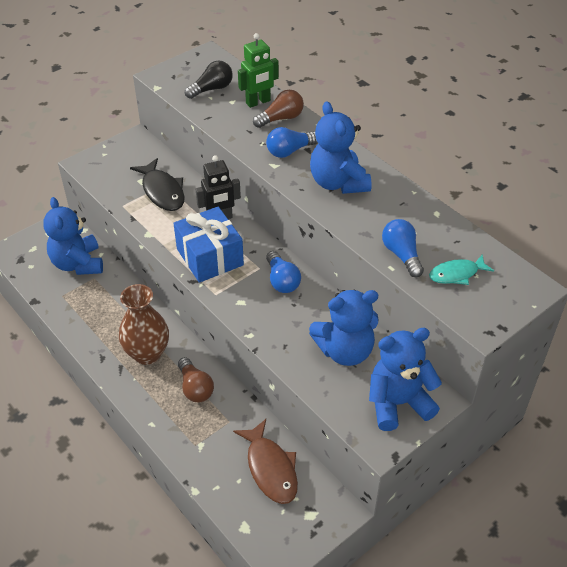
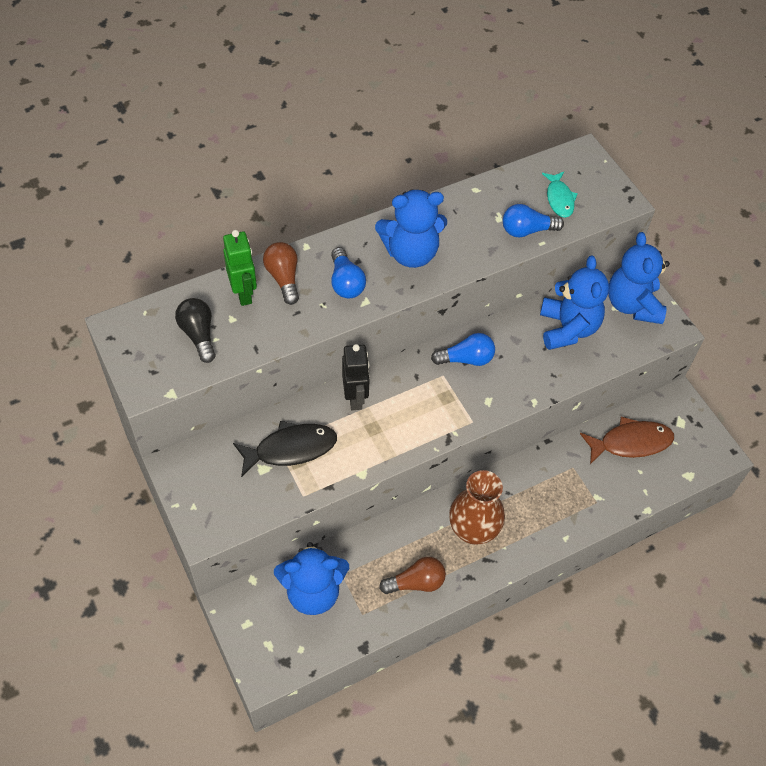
camera: 80 degrees left, 10 degrees up
(195, 388) = (527, 490): brown light bulb -> brown light bulb (416, 582)
(210, 257) = (415, 417): blue gift -> none

